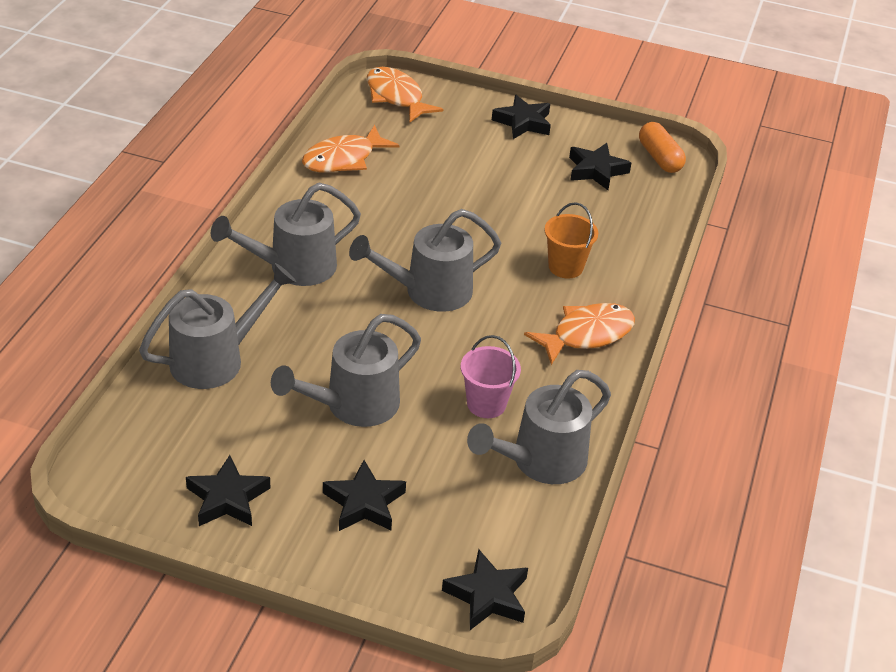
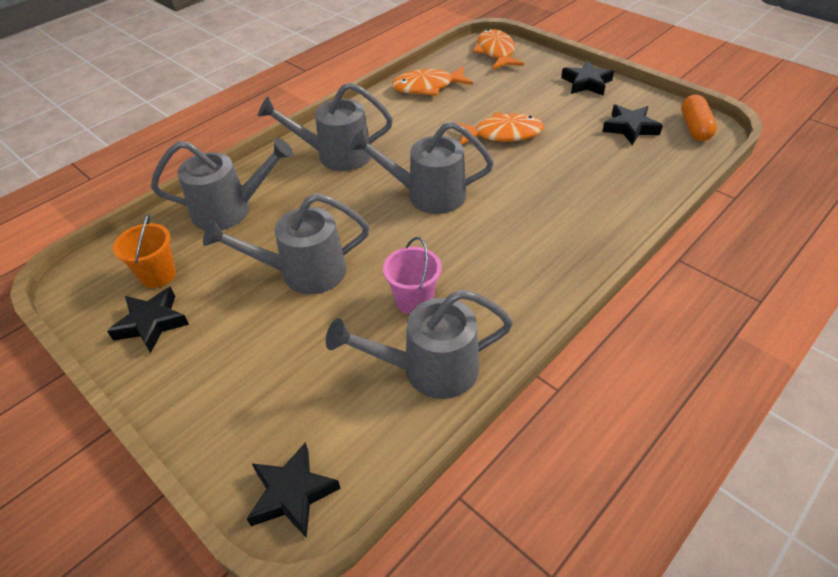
camera: 30 degrees right, 5 degrees up
(364, 503) = (251, 361): black star -> none
(565, 267) = (557, 199): orange bucket -> orange bucket (158, 275)
(587, 334) = (543, 261): orange fish -> orange fish (503, 134)

